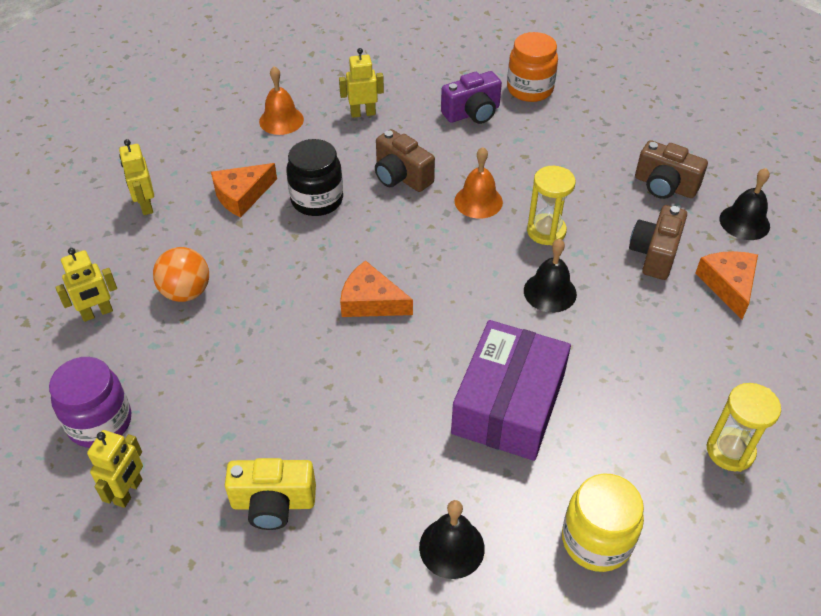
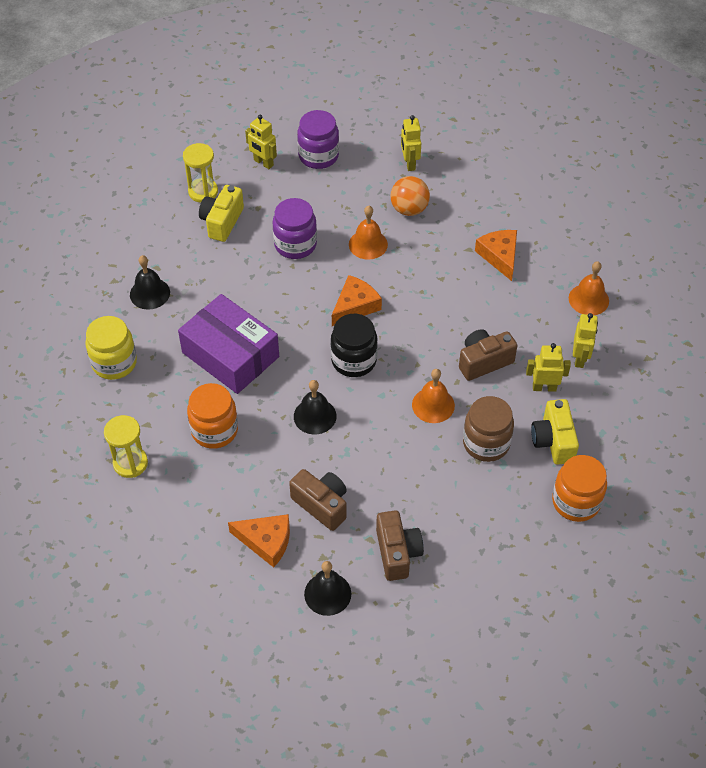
camera: 110 degrees right, 5 degrees up
(146, 205) = (509, 200): yellow robot -> yellow robot (544, 387)
(262, 317) = (368, 244): none -> orange bell
(289, 394) = (295, 244): none -> purple jar
(317, 200) = (476, 300): black jar -> black jar (354, 360)
(472, 113) = (553, 441): purple camera -> yellow camera
(502, 154) = (486, 443): none -> brown jar
(546, 231) = (379, 439): yellow hourglass -> yellow hourglass (203, 192)
(627, 380) = (214, 430): none -> orange jar
(664, 186) = (397, 553): brown camera -> brown camera turned 120 degrees clockwise

